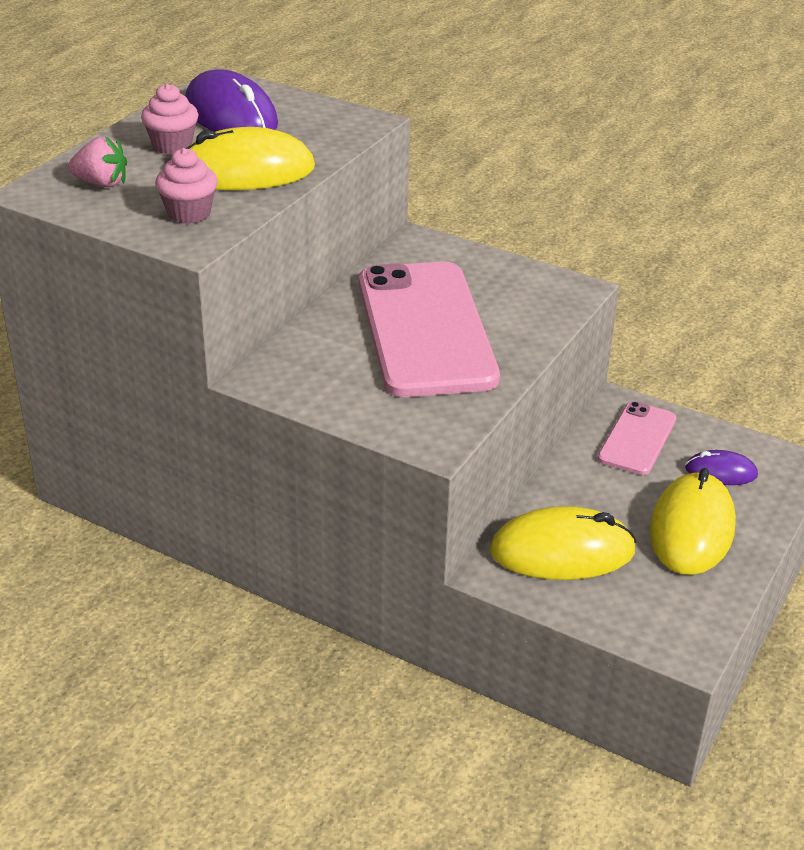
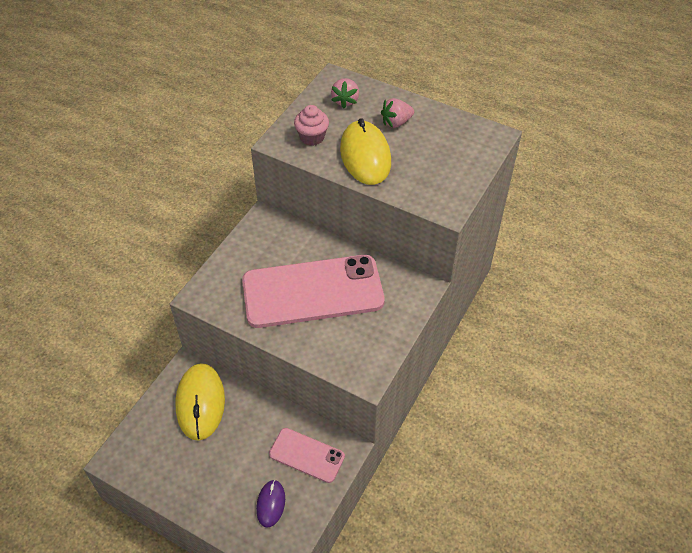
camera: 90 degrees right, 15 degrees up
(172, 145) = (396, 122): pink cupcake -> pink strawberry
(231, 115) = (443, 143): purple mouse -> none
(691, 529) = (215, 476): yellow mouse -> none

